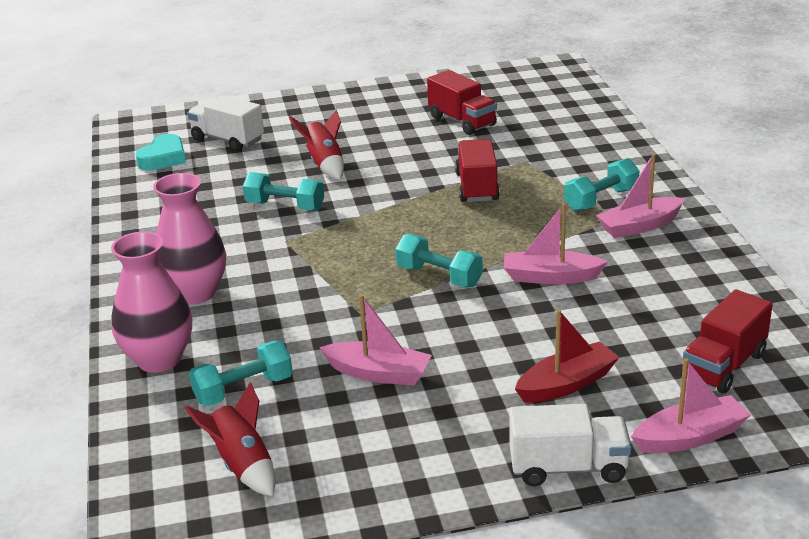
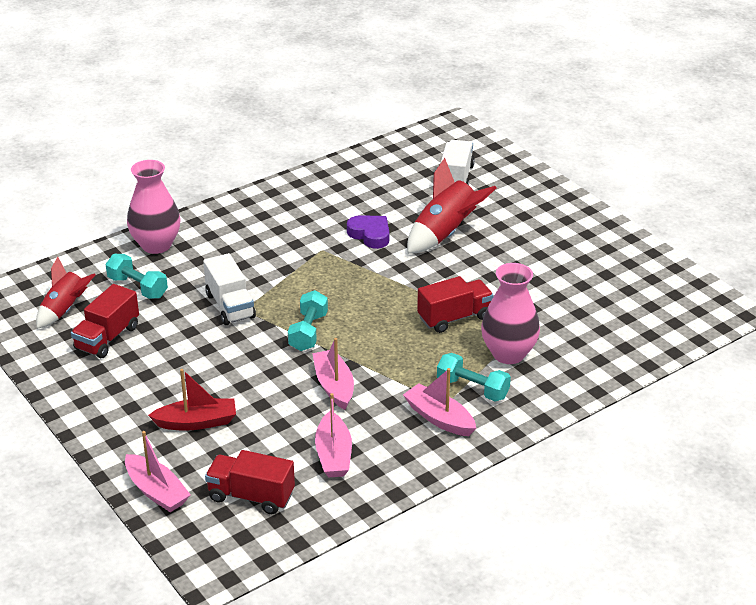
camera: 65 degrees right, 5 degrees up
(163, 158) = (409, 160): turquoise heart -> none
(195, 293) = (236, 234): pink vase -> pink vase (508, 354)
(285, 206) = (370, 235): turquoise dumbbell -> purple heart
(325, 165) = (445, 234): red rocket -> red rocket, size x1.50
(378, 373) = (176, 336): pink boat -> pink boat (333, 455)
(462, 121) = (568, 282): red truck -> red truck (107, 338)
(566, 384) = (197, 422): red boat -> red boat turned 45 degrees counterclockwise
(568, 468) = (104, 441): white truck -> white truck (230, 306)

